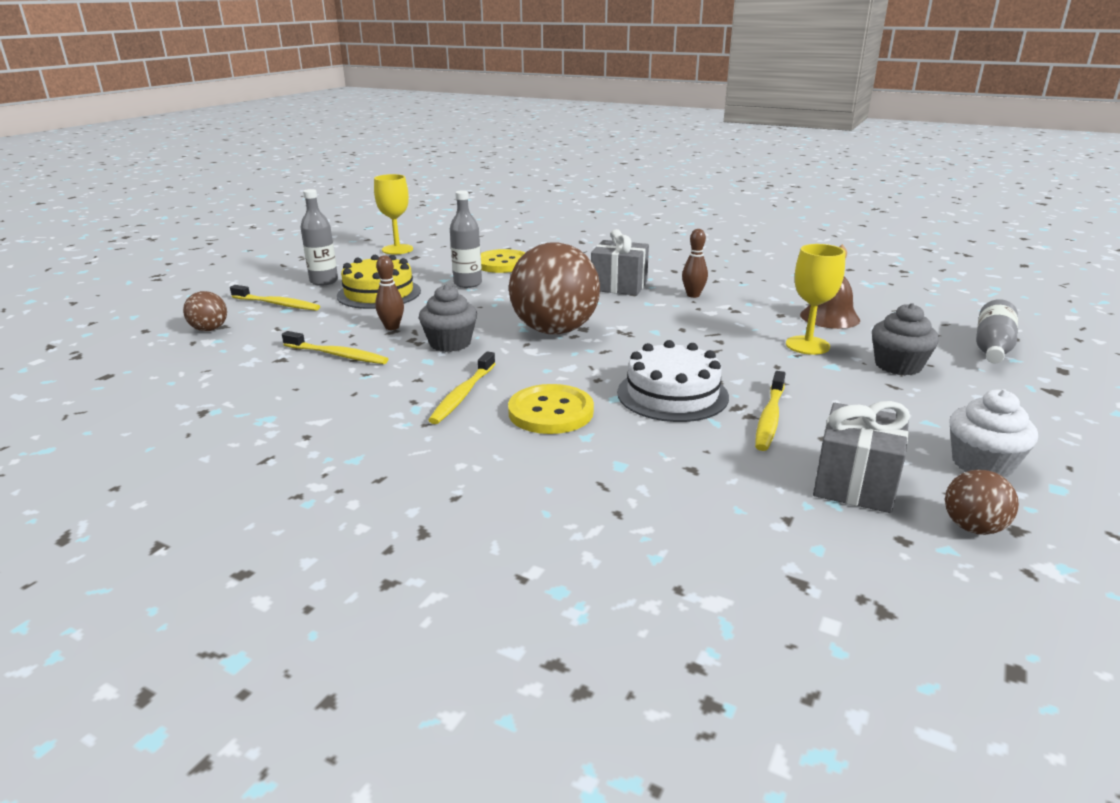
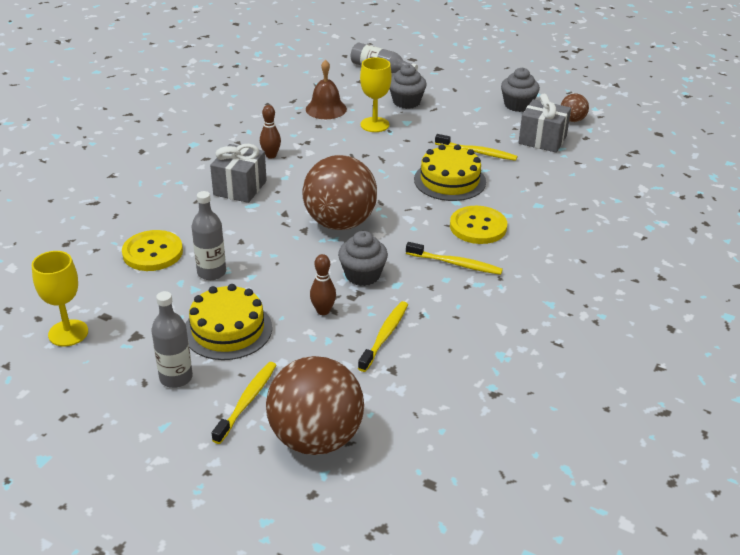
camera: 90 degrees left, 10 degrees up
(209, 329) = (316, 438): brown ball -> brown ball, size x2.22
(672, 394) = (449, 180): white cake -> yellow cake
(982, 464) = (518, 105): white cupcake -> grey cupcake

